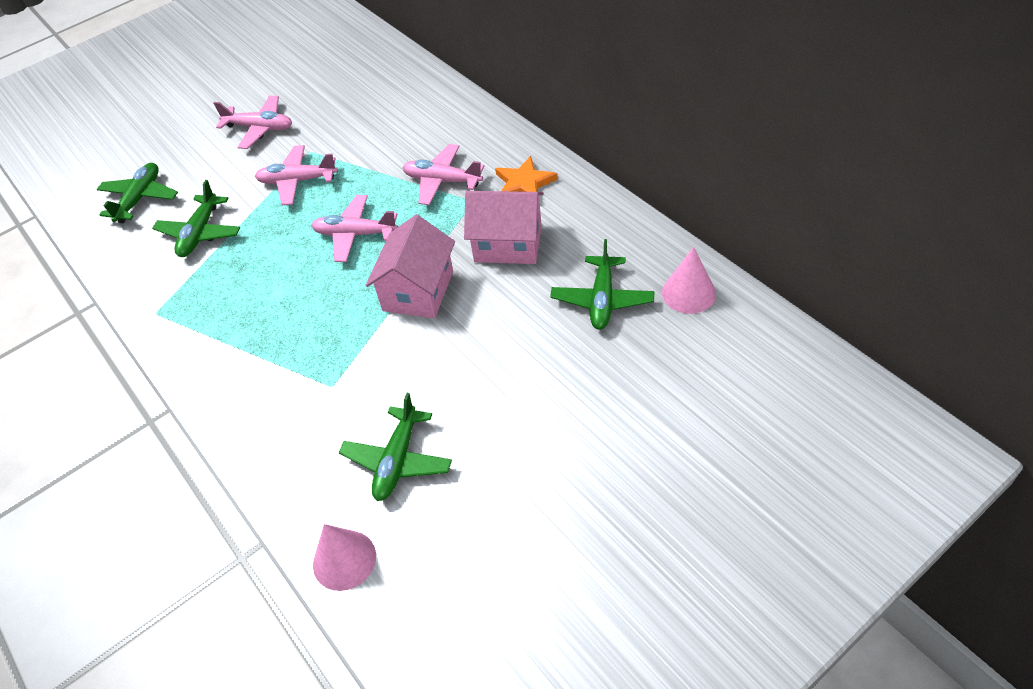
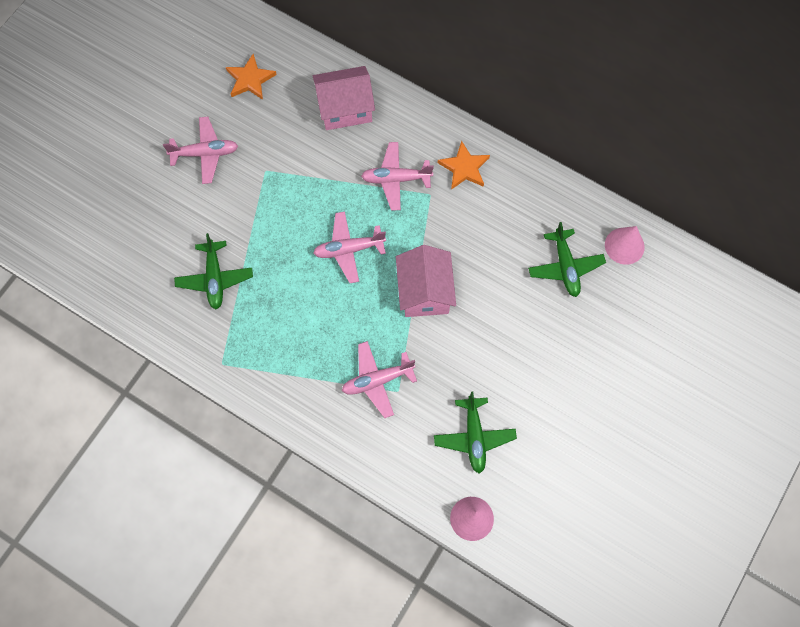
camera: 25 degrees left, 20 degrees up
(140, 198) = (138, 255): green plane -> none
(297, 181) = (271, 205): pink plane -> pink plane (377, 380)
(340, 78) = (250, 79): none -> orange star
(508, 244) = (475, 231): pink house -> pink house (345, 108)

